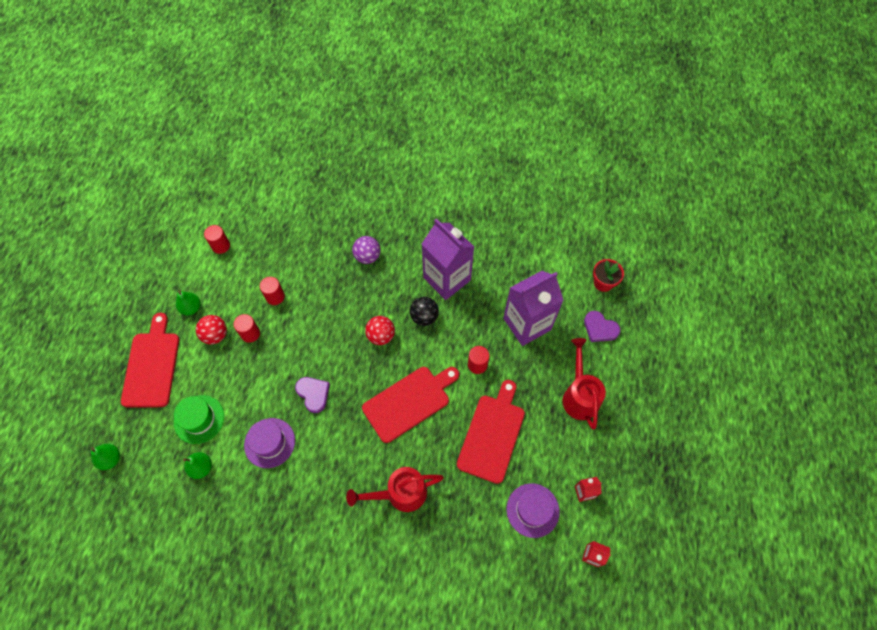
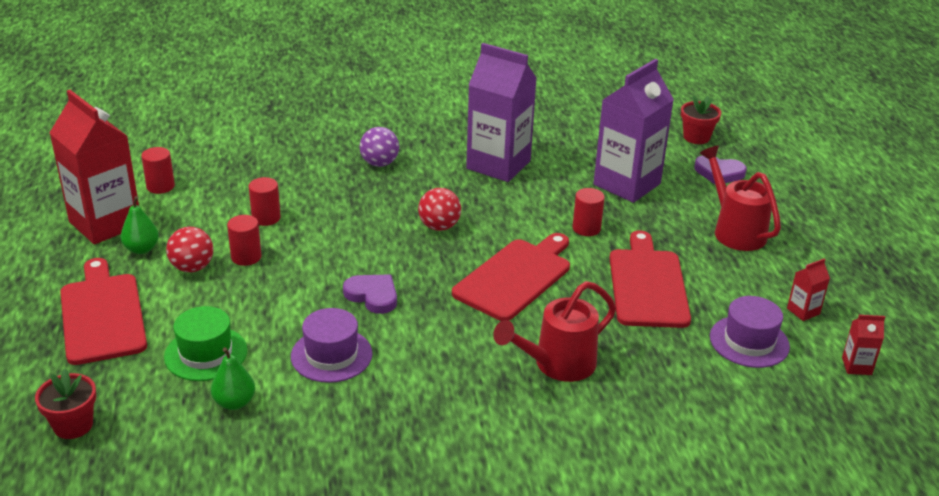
camera: 20 degrees left, 30 degrees down
(111, 459) = (73, 425): green pear -> red flower pot
(177, 276) = (105, 223): none -> red carton
(424, 317) = (488, 201): black ball -> none

